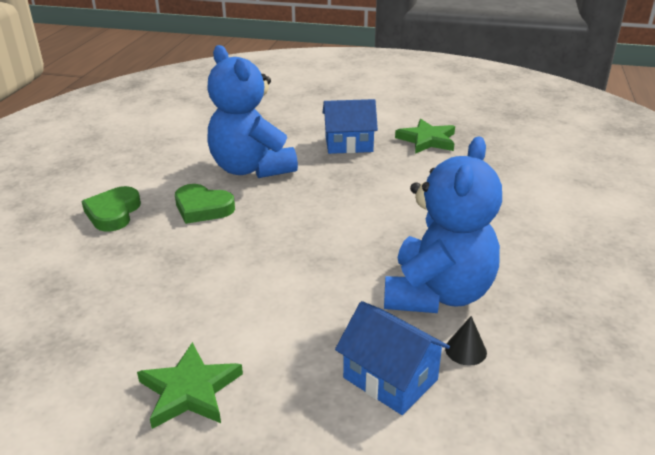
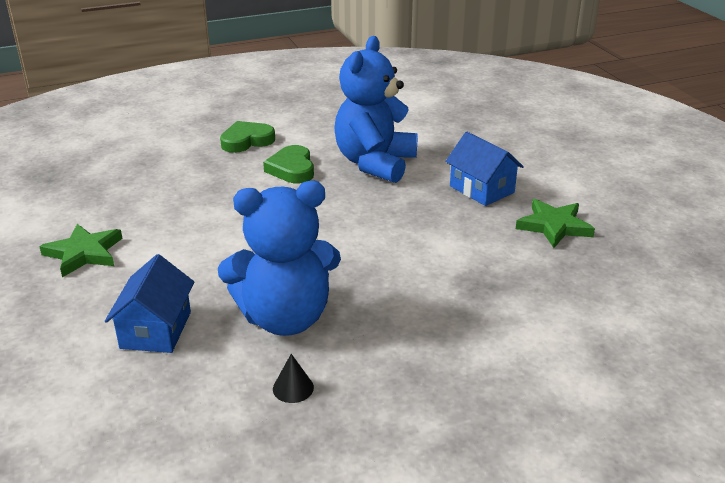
camera: 55 degrees right, 0 degrees up
(465, 350) = (220, 356): black cone -> black cone (293, 388)

